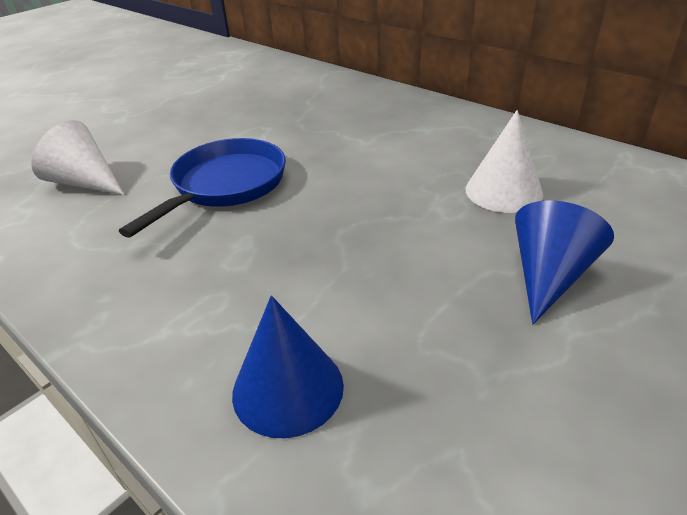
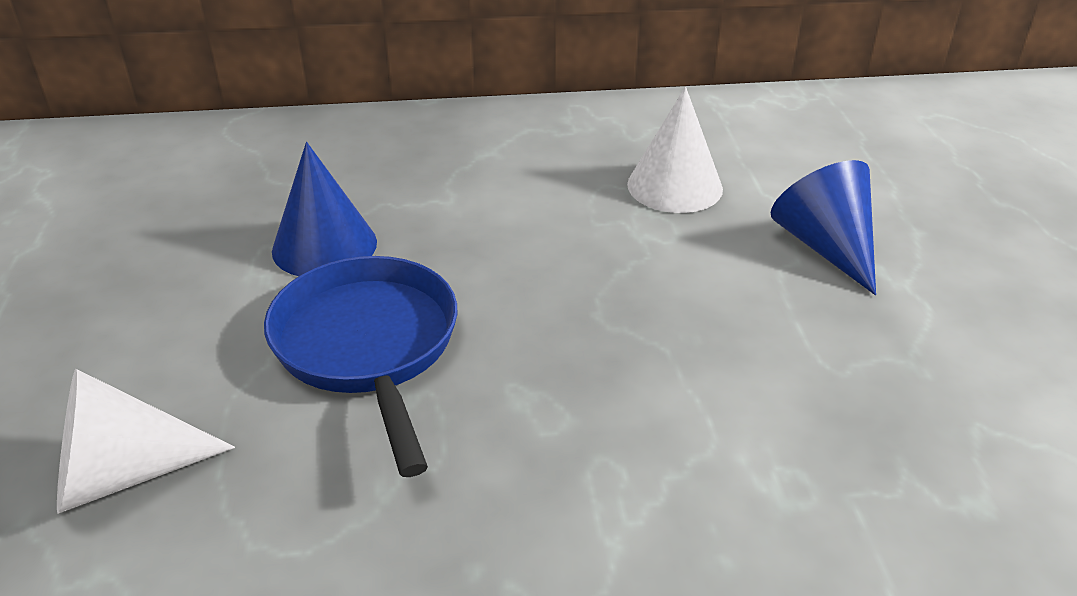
camera: 50 degrees left, 0 degrees up
(288, 388) = (810, 487): blue cone -> blue cone (324, 246)

